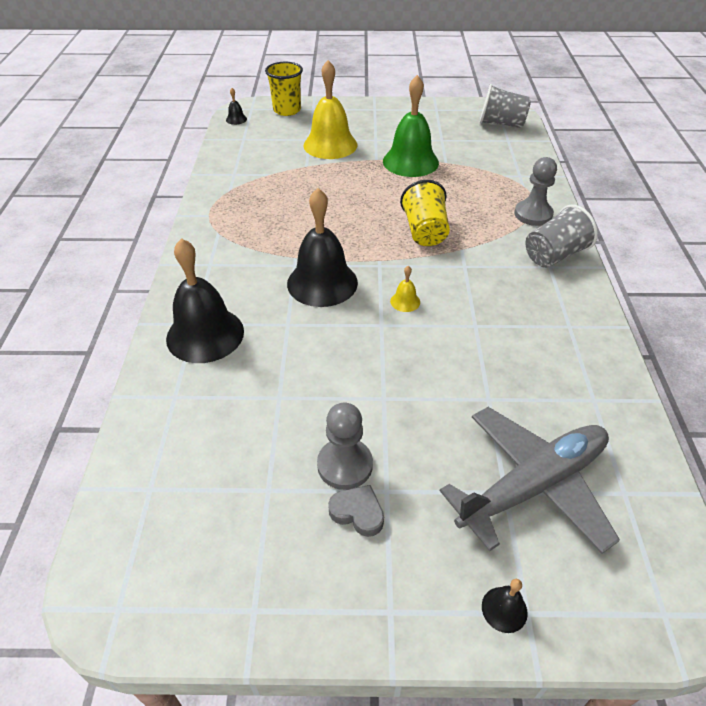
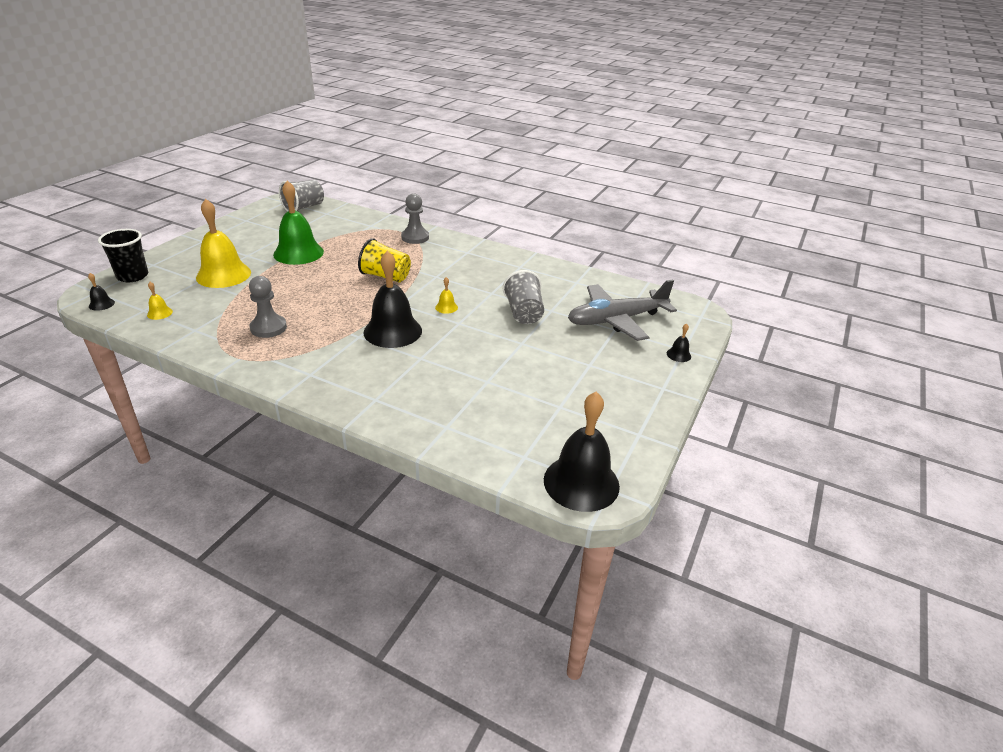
camera: 65 degrees left, 10 degrees down
(205, 334) = (394, 397): black bell -> black bell (581, 482)
(245, 147) = (159, 313): none -> yellow bell
(287, 110) = (132, 276): yellow cup -> black cup
(345, 465) = (562, 373): grey pawn -> grey pawn (268, 328)
(357, 513) = (598, 379): grey heart -> none
(533, 485) = (616, 320): grey plane -> grey plane turned 105 degrees counterclockwise
(554, 255) = (459, 247): grey cup -> grey cup (524, 313)

